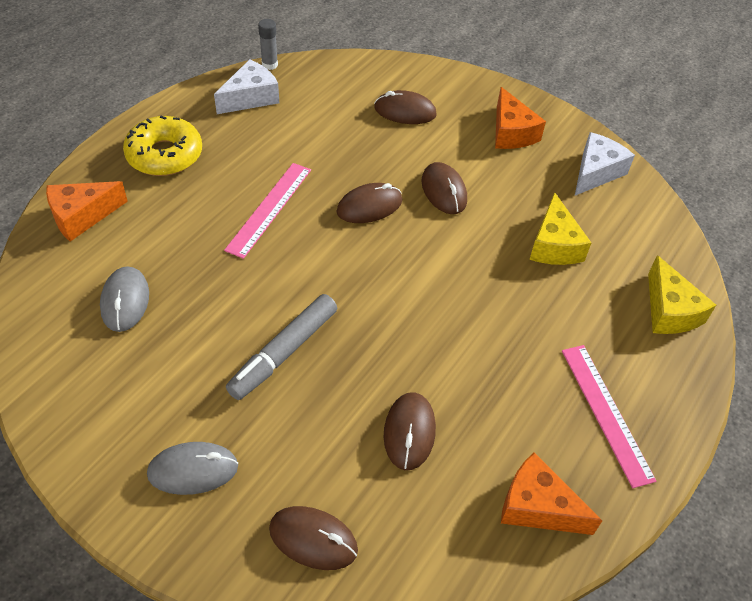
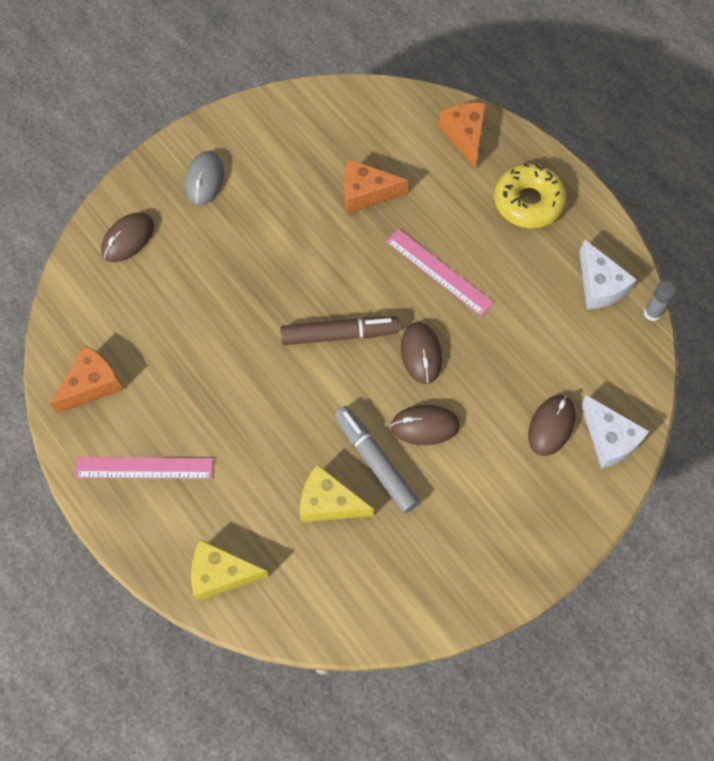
camera: 110 degrees right, 15 degrees up
(125, 301) = (365, 156): grey mouse -> none
(284, 352) = (281, 252): grey marker -> grey marker (375, 462)
(372, 275) = (339, 334): none -> brown marker
(409, 432) = (182, 318): brown mouse -> none
(511, 132) = (496, 525): orange cheese -> orange cheese (366, 193)
(596, 172) = (415, 590): white cheese -> white cheese (609, 439)

